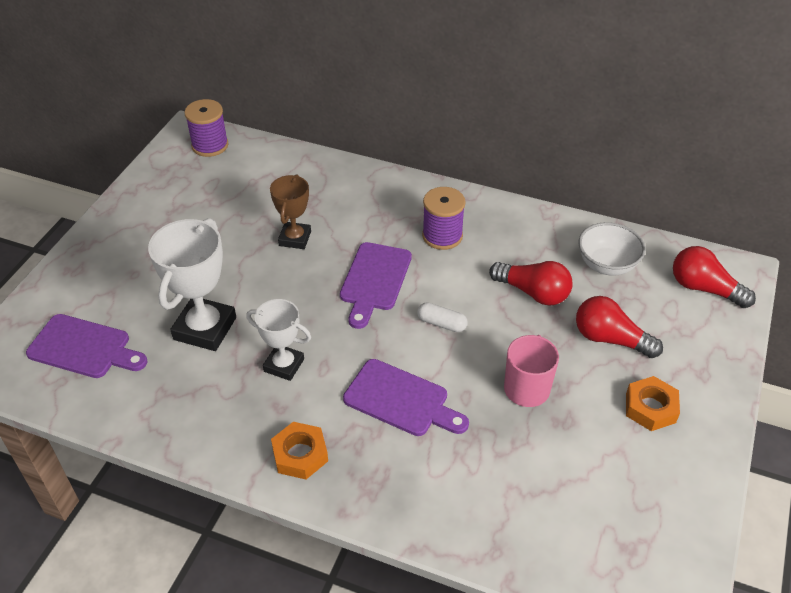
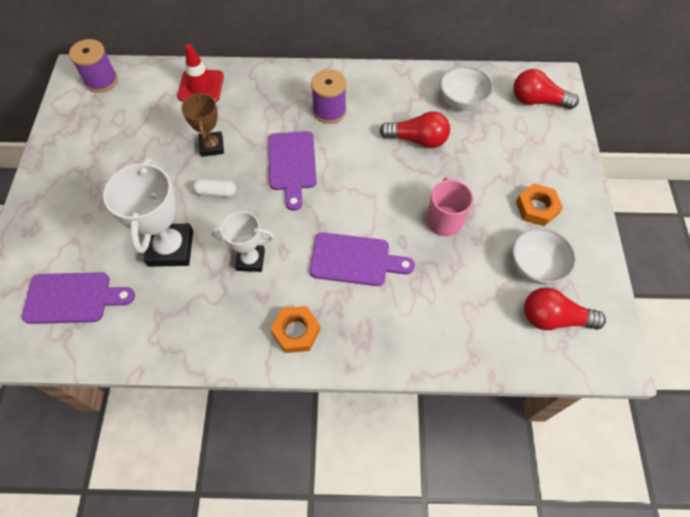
camera: 20 degrees left, 15 degrees up
(311, 176) = (201, 86): none -> red traffic cone
(441, 323) = (359, 186): white capsule -> white capsule (216, 192)
(610, 339) = (488, 161): red light bulb -> red light bulb (553, 318)
(619, 473) = (535, 266): none -> white bowl

